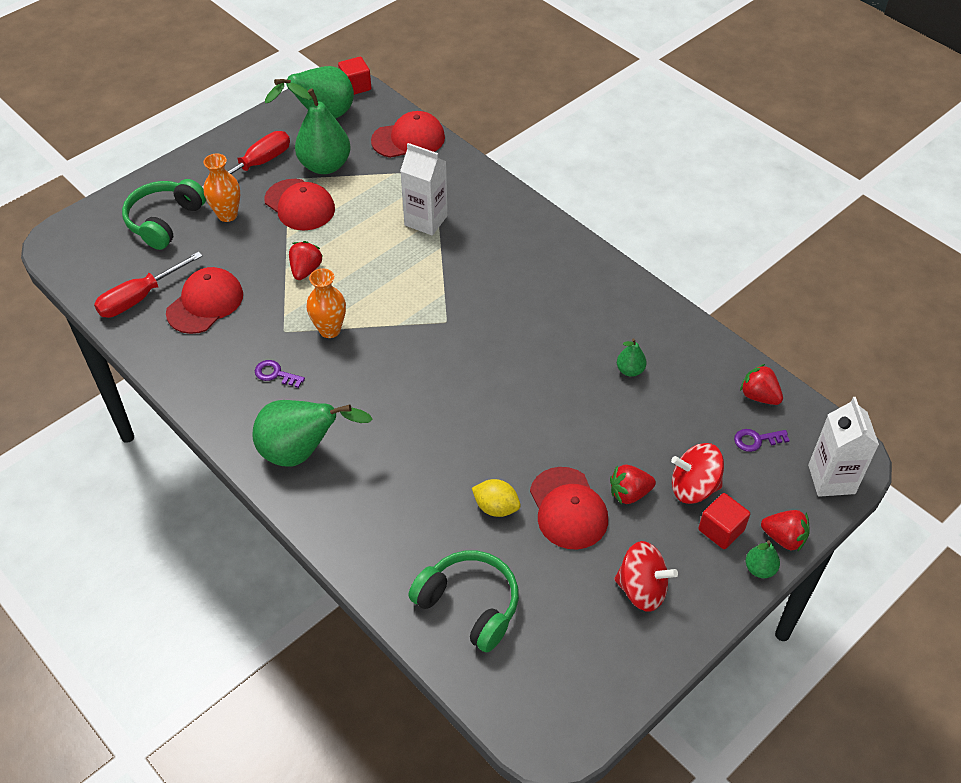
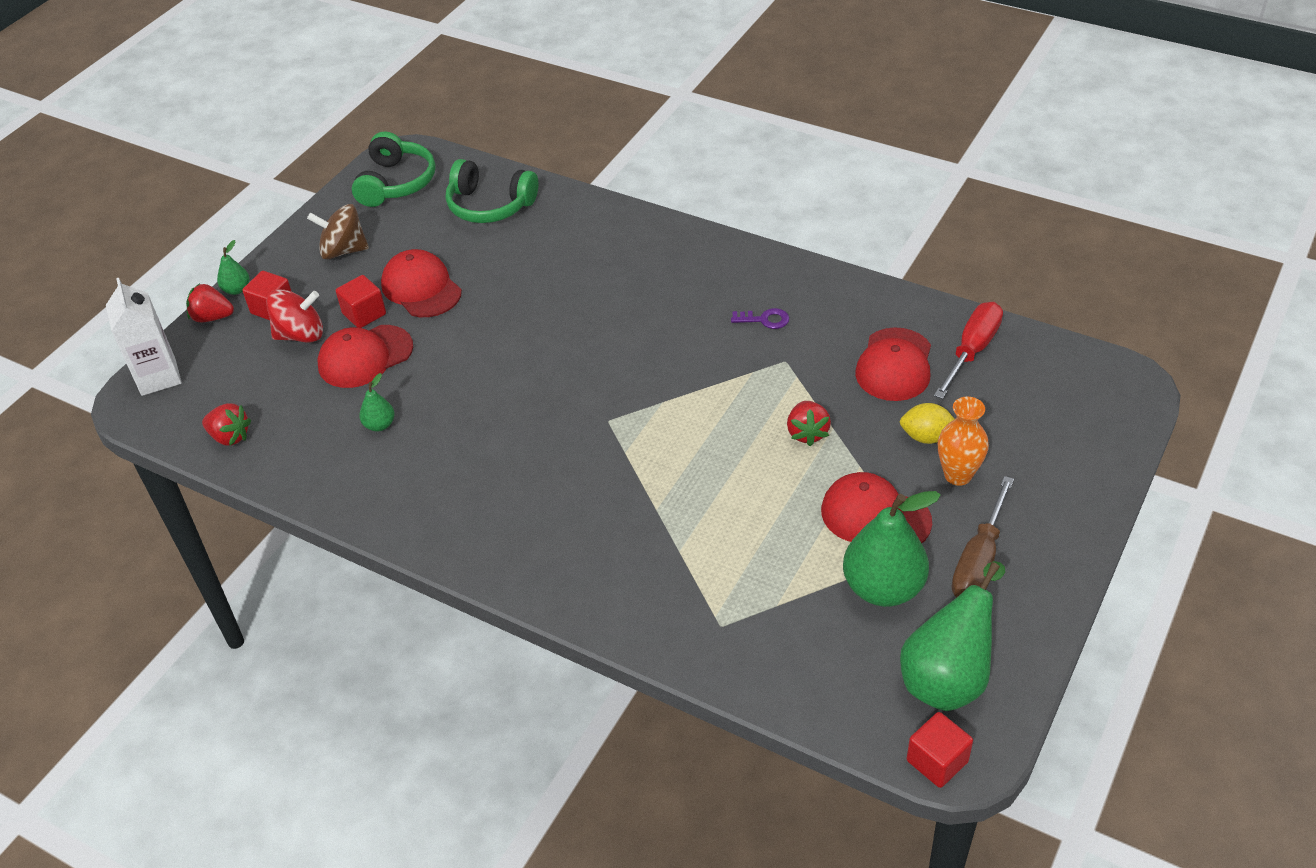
camera: 165 degrees right, 5 degrees down
(165, 221) = (1028, 444): green headphones -> green headphones (396, 183)
(257, 164) = (979, 561): red screwdriver -> brown screwdriver
(302, 452) = (694, 265): green pear -> none
(330, 330) = (735, 376): orange vase -> none
(408, 139) = (788, 674): red cap -> red cap (365, 357)
(426, 220) = (694, 542): white carton -> none
(496, 507) = (489, 272): yellow lemon -> yellow lemon (926, 437)
(629, 493) = (364, 314): red strawberry -> red cube
(642, 589) = (343, 250): red spinning top -> brown spinning top
(756, 440) = (235, 392): purple key -> none

